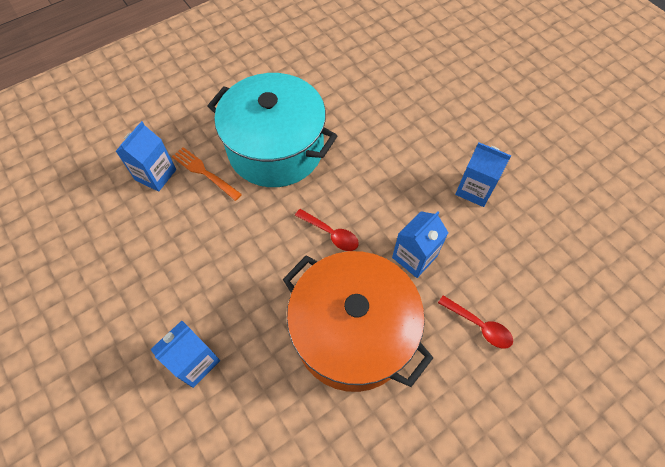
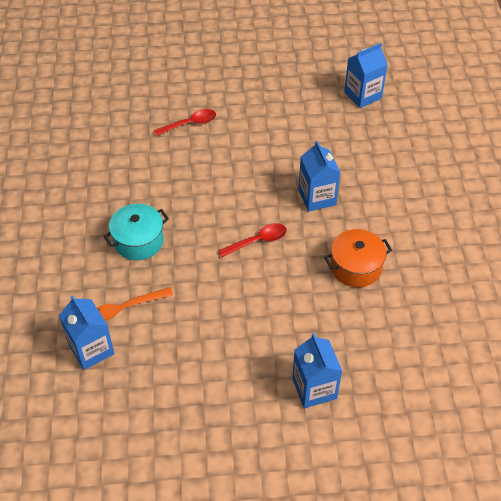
camera: 60 degrees left, 10 degrees down
(276, 149) = (138, 241): turquoise pot -> turquoise pot, size x0.48
(353, 332) = (356, 267): orange pot -> orange pot, size x0.48
(474, 189) = (284, 130): blue carton -> blue carton (362, 95)
(479, 326) = (398, 188): red spoon -> red spoon (190, 124)

